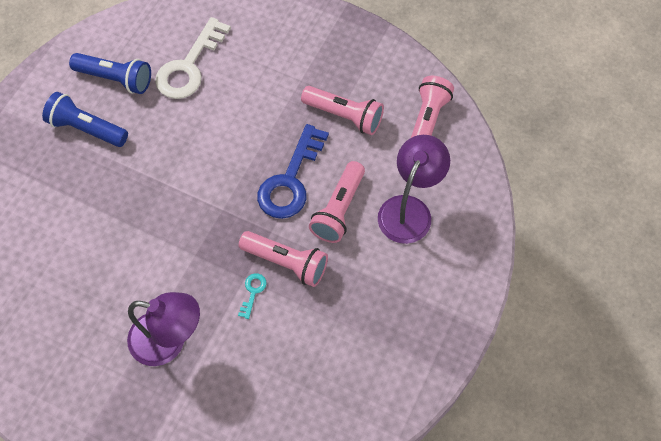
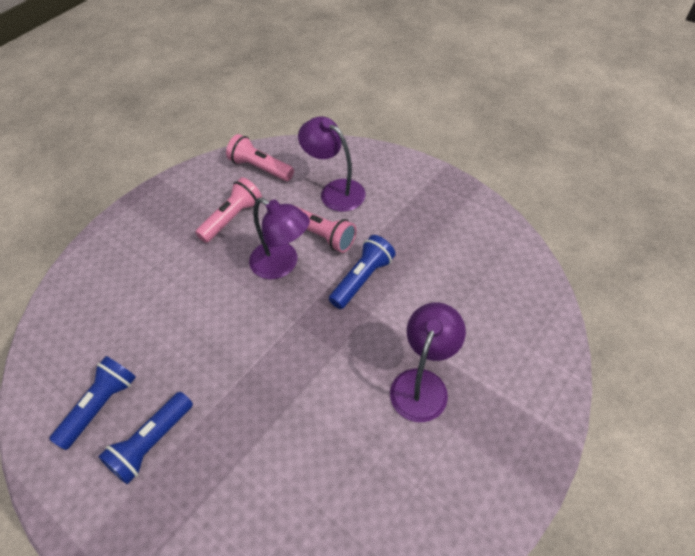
camera: 75 degrees left, 10 degrees down
(189, 66) = (121, 332): white key -> none
(253, 292) = (385, 308): turquoise key -> none
(286, 263) = (362, 279): pink flashlight -> blue flashlight
(290, 180) = (282, 265): blue key -> purple lamp

